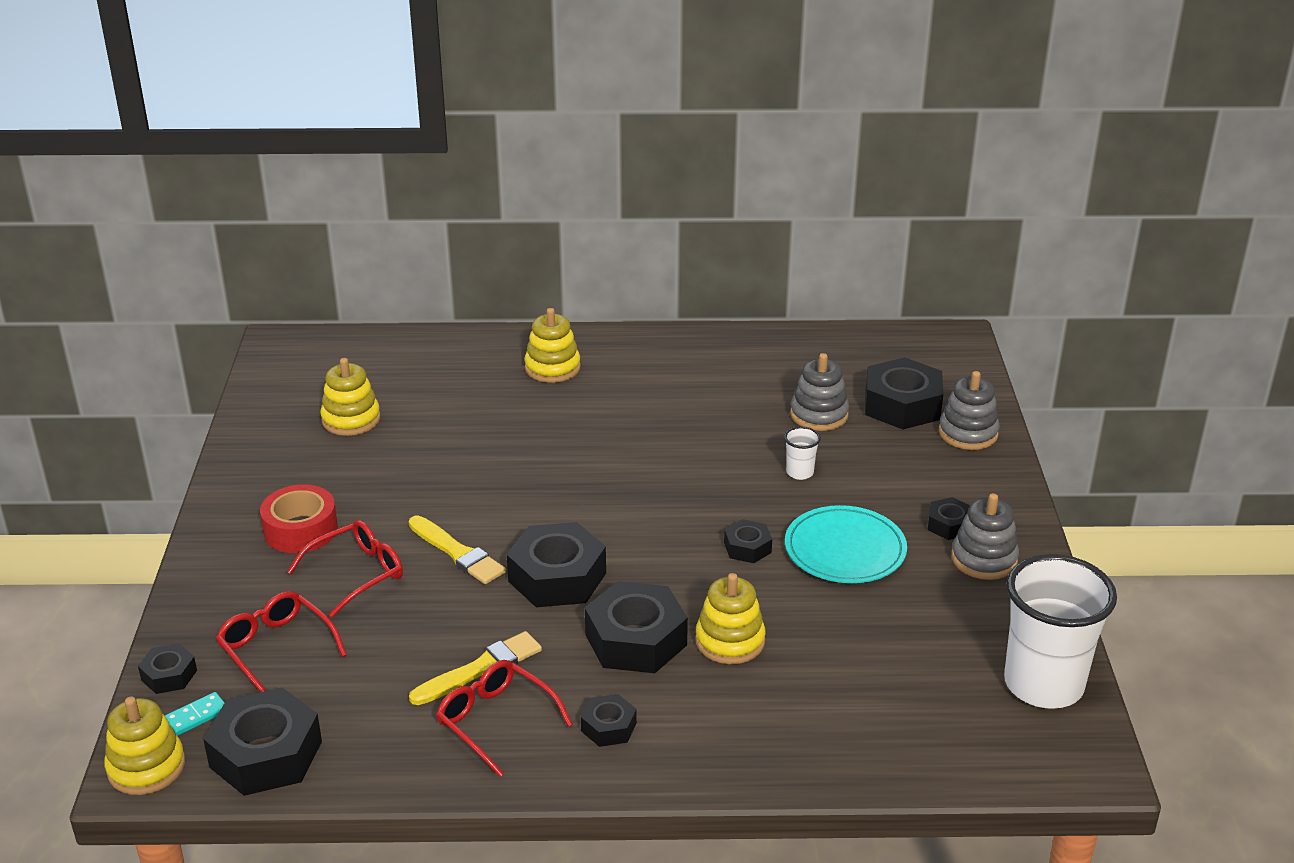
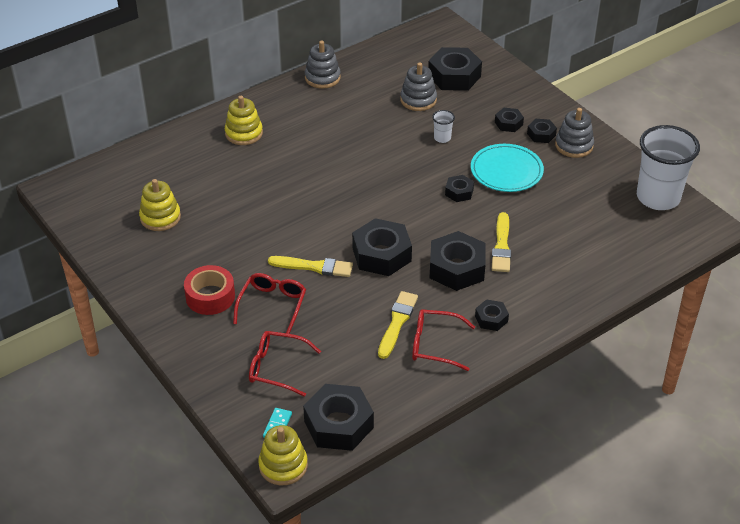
camera: 35 degrees left, 10 degrees up
(169, 675) = (235, 413): black nut -> black nut (508, 123)
(730, 641) = (501, 246): yellow stacking toy -> yellow brush
(968, 433) = (501, 79): grey stacking toy -> grey stacking toy (322, 78)

